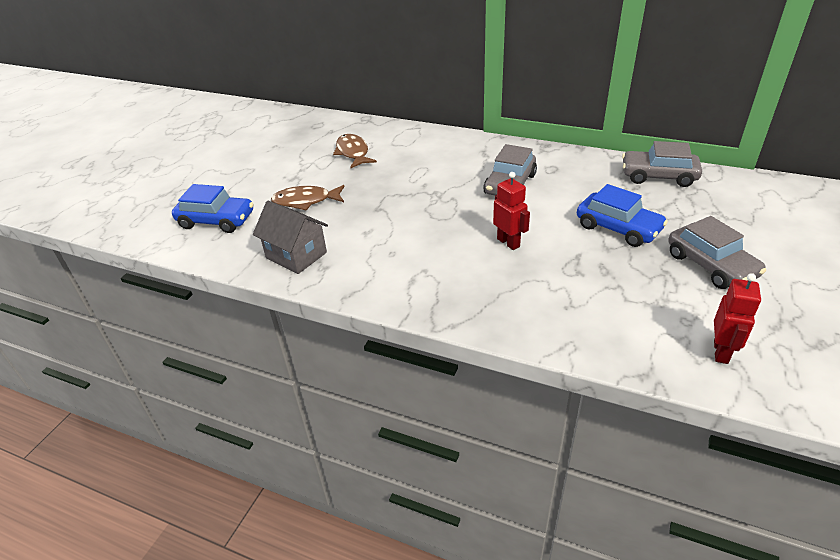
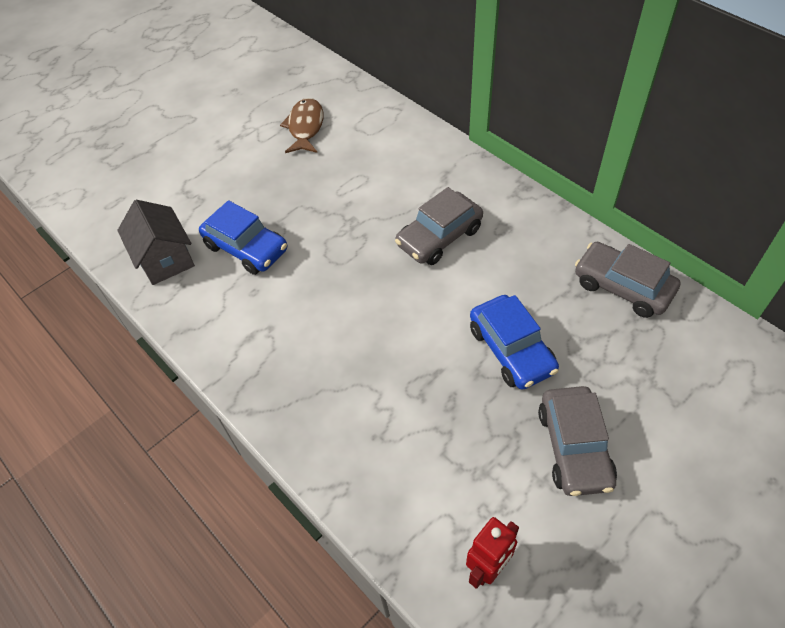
camera: 25 degrees right, 15 degrees up
(216, 220) = (121, 183): blue car -> blue car (246, 248)
(306, 201) = (216, 185): brown fish -> none
(508, 242) = (378, 323): red robot -> none

